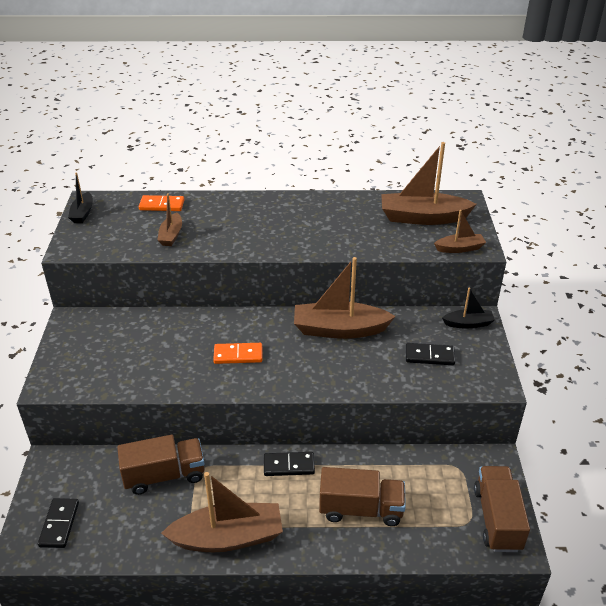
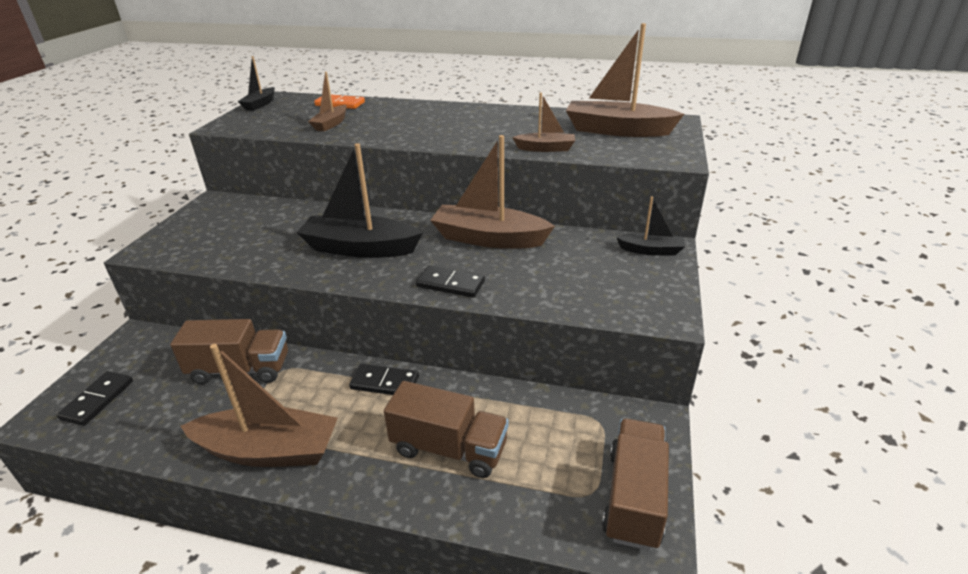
camera: 15 degrees right, 5 degrees down
(238, 355) = (360, 248): orange domino -> black boat
(429, 356) = (588, 276): black domino -> black domino (450, 284)
(459, 248) = (651, 157): brown boat -> brown boat (545, 148)

